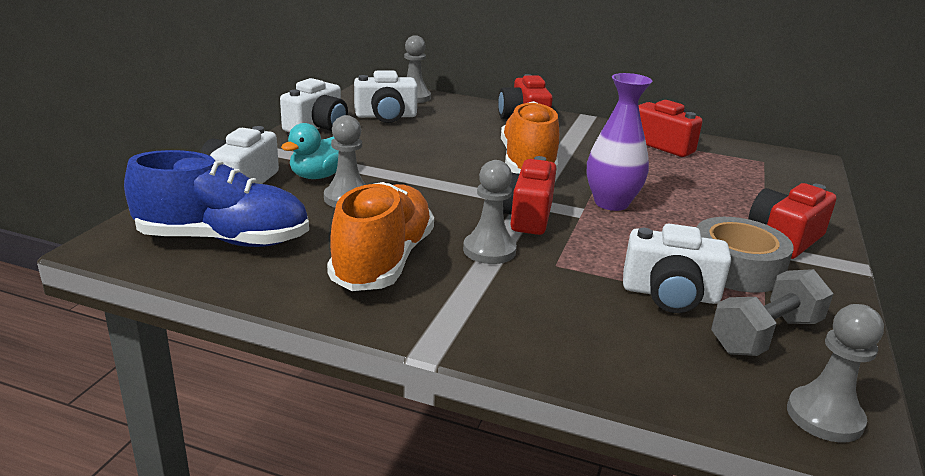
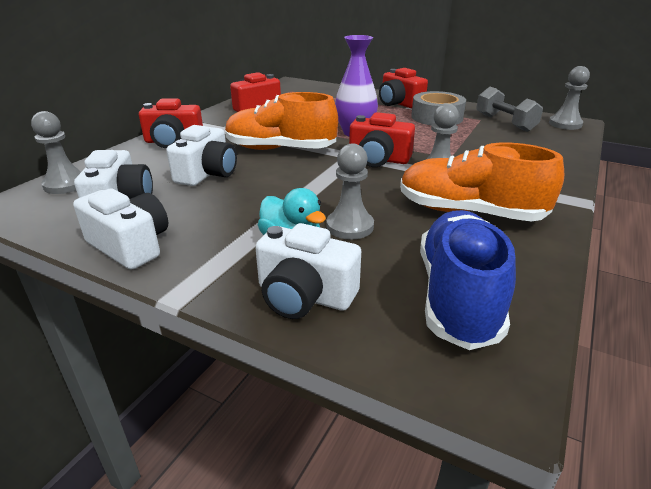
camera: 80 degrees left, 5 degrees up
(670, 294) = (474, 134): white camera -> white camera (207, 173)

